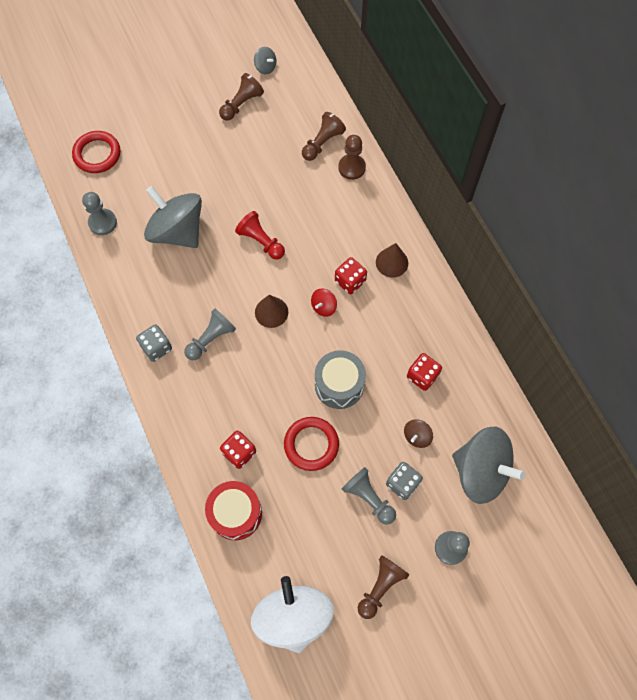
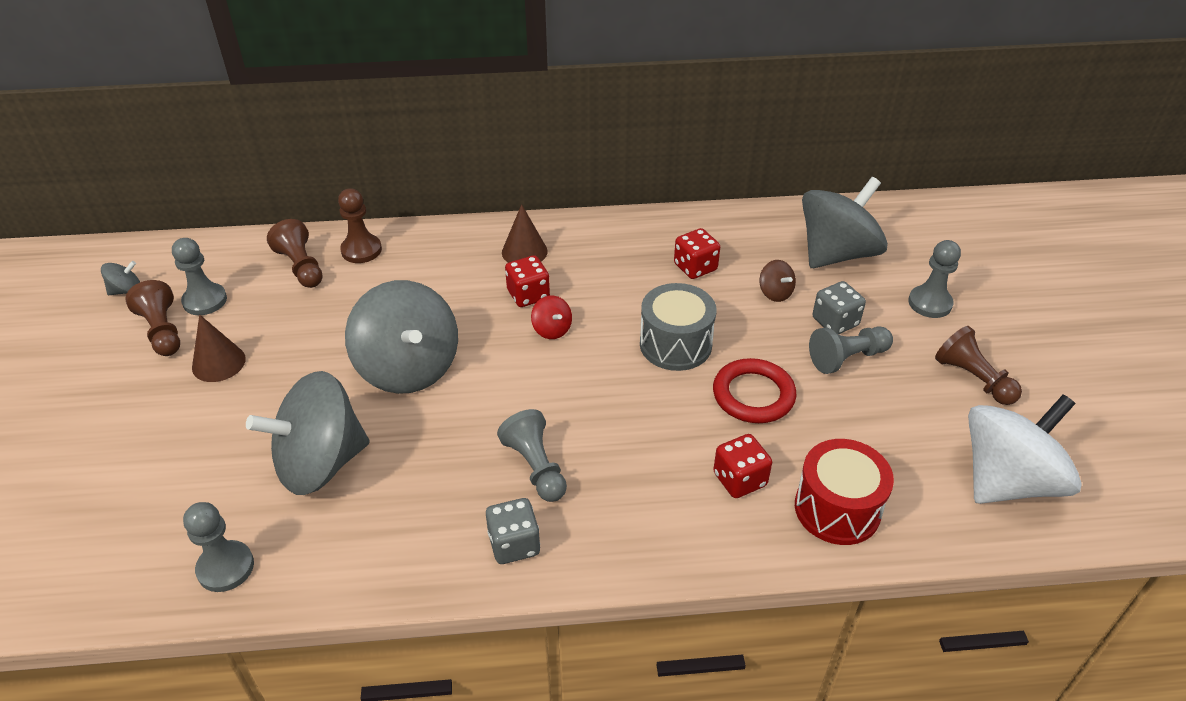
camera: 70 degrees left, 25 degrees down
(97, 154) = (81, 542): red ring -> none
(261, 241) = (408, 368): red pawn -> grey spinning top
(271, 312) = (529, 385): brown cone -> brown cone (218, 363)
(273, 110) = (205, 301): none -> grey pawn
(293, 616) = (1007, 480): white spinning top -> white spinning top turned 135 degrees clockwise

